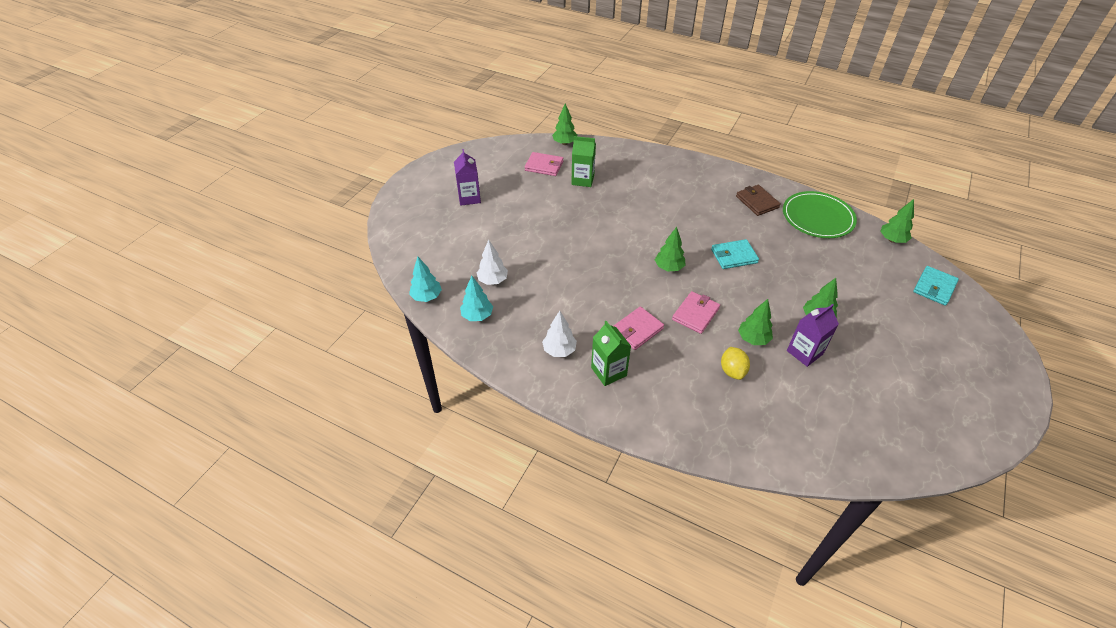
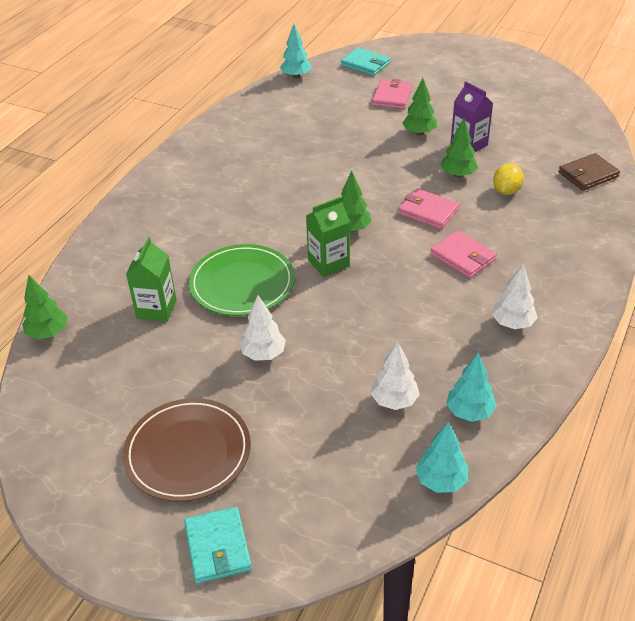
camera: 90 degrees left, 5 degrees down
(469, 198) = (188, 452): purple carton -> brown plate
(540, 224) = (263, 354): none -> white tree
(544, 166) = (110, 356): pink wallet -> pink wallet (392, 97)
(608, 371) = (534, 280): green carton -> green carton (328, 263)
(732, 371) = (506, 191): yellow lemon -> yellow lemon turned 60 degrees counterclockwise
(734, 256) = (327, 178): turquoise wallet -> turquoise wallet (218, 547)
(757, 202) = (225, 153): brown wallet -> brown wallet (588, 175)
(817, 217) = (257, 115): green plate -> green plate (242, 283)
(892, 240) = (296, 76): green tree -> turquoise tree

